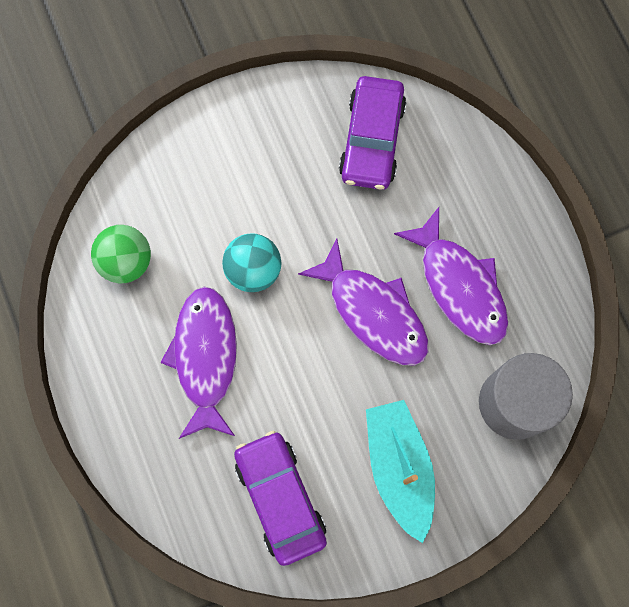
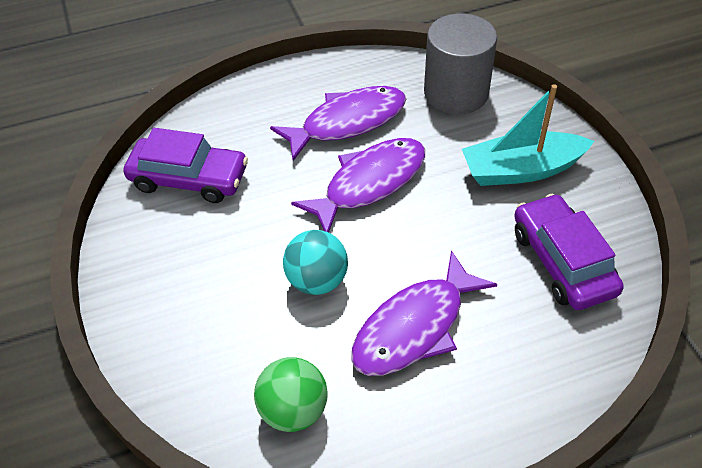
camera: 85 degrees left, 25 degrees down
(205, 357) = (415, 327): purple fish -> purple fish turned 45 degrees counterclockwise
(280, 498) = (562, 261): purple car -> purple car turned 90 degrees clockwise

